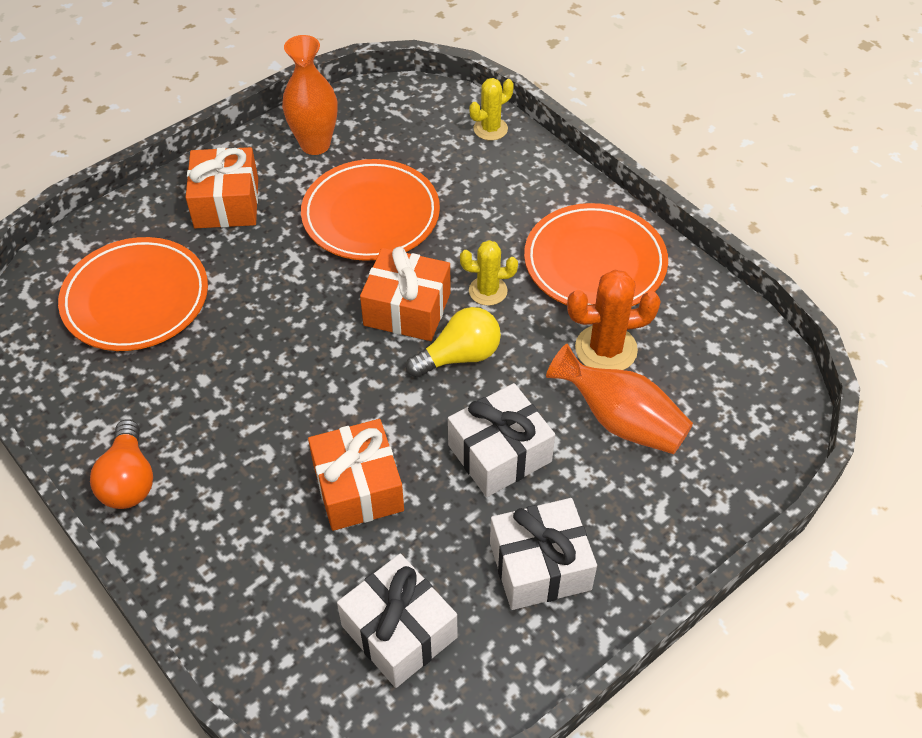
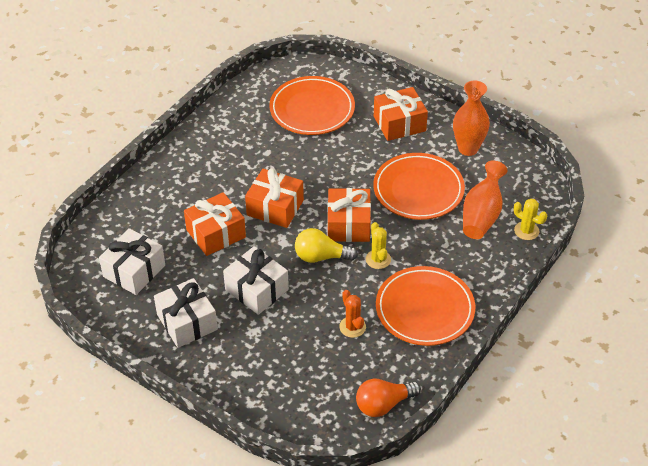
camera: 75 degrees right, 5 degrees down
(129, 480) = (195, 144): orange light bulb -> orange light bulb (383, 404)
(334, 393) = (275, 208): none -> orange gift
(459, 356) = (321, 257): yellow light bulb -> yellow light bulb turned 135 degrees clockwise
(606, 349) = (352, 327): orange cactus -> orange cactus, size x0.65
(620, 420) = (298, 343): orange vase -> orange vase (482, 215)

